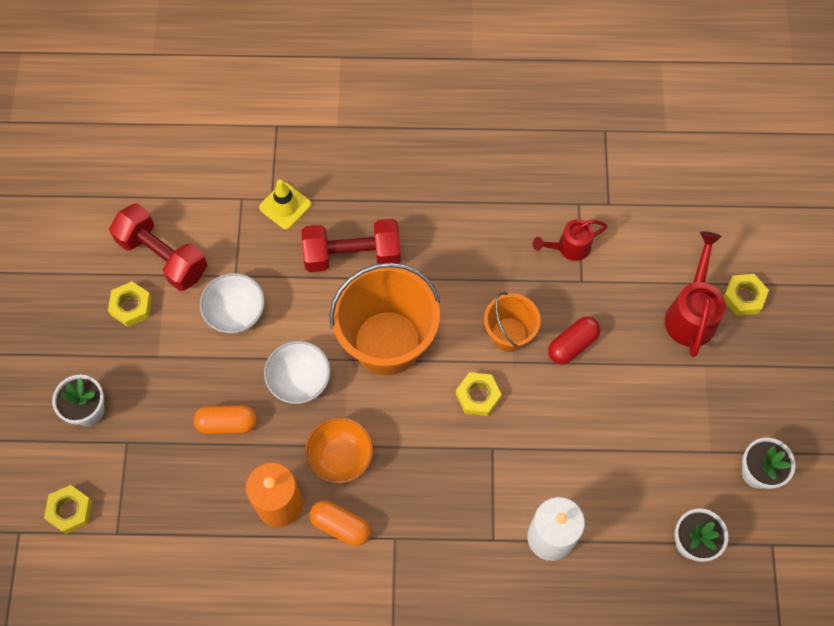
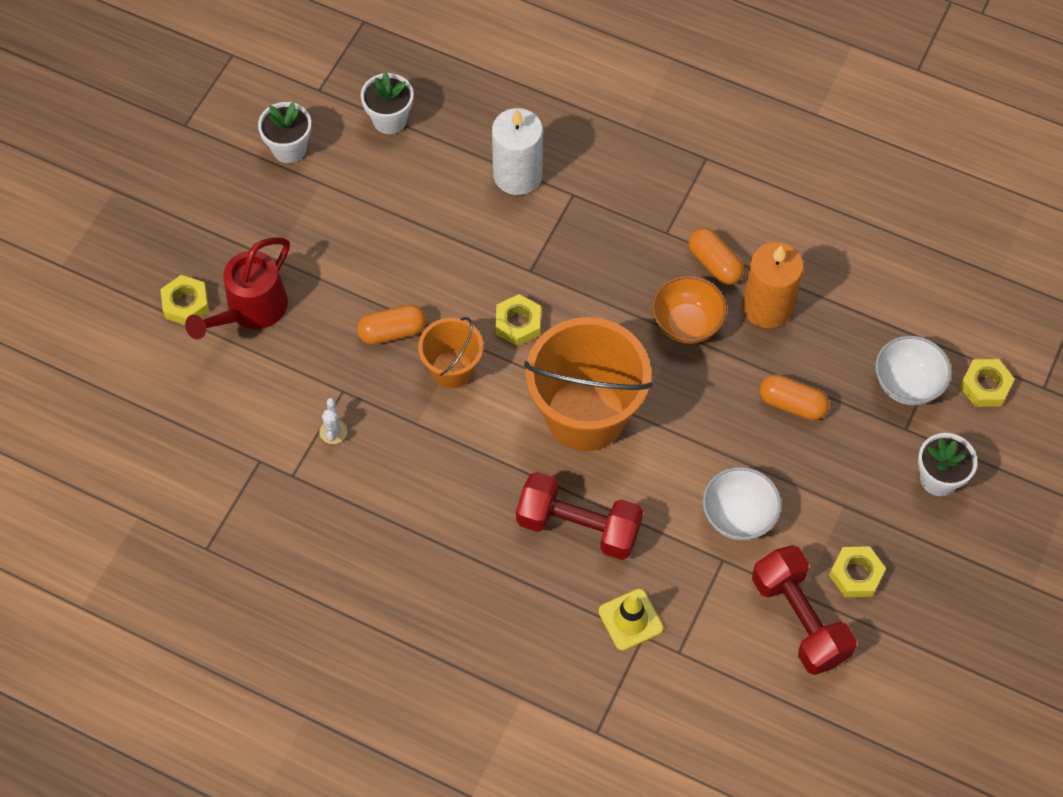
camera: 155 degrees left, 5 degrees down
(299, 381) = (697, 414): white bowl -> white bowl (907, 384)
(569, 247) = (333, 431): red watering can -> white cactus
(572, 345) = (392, 332): red capsule -> orange capsule

